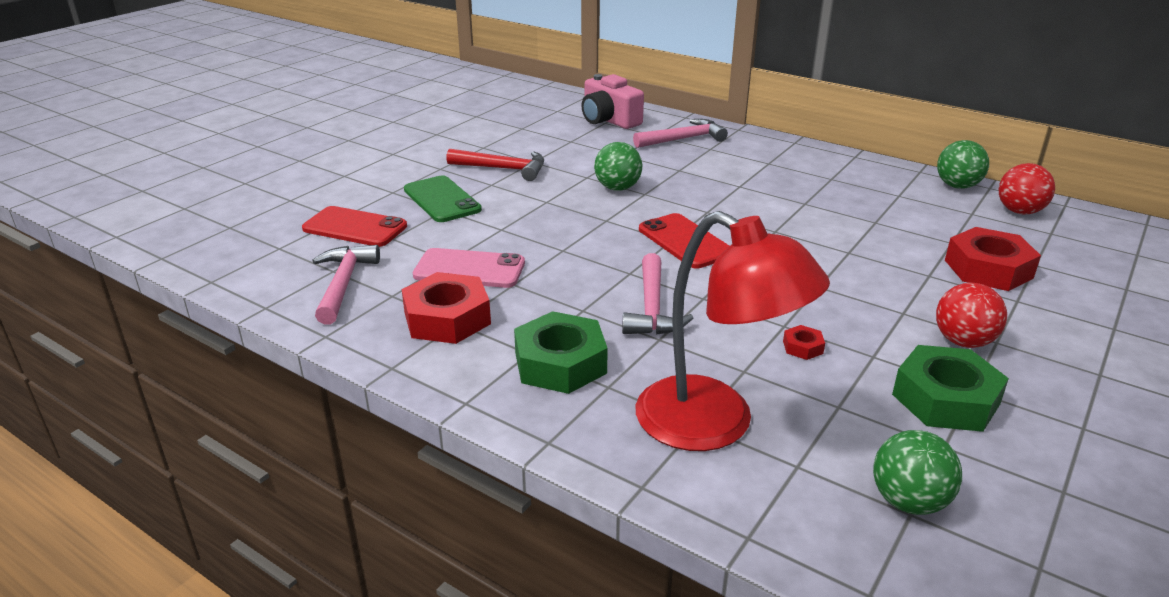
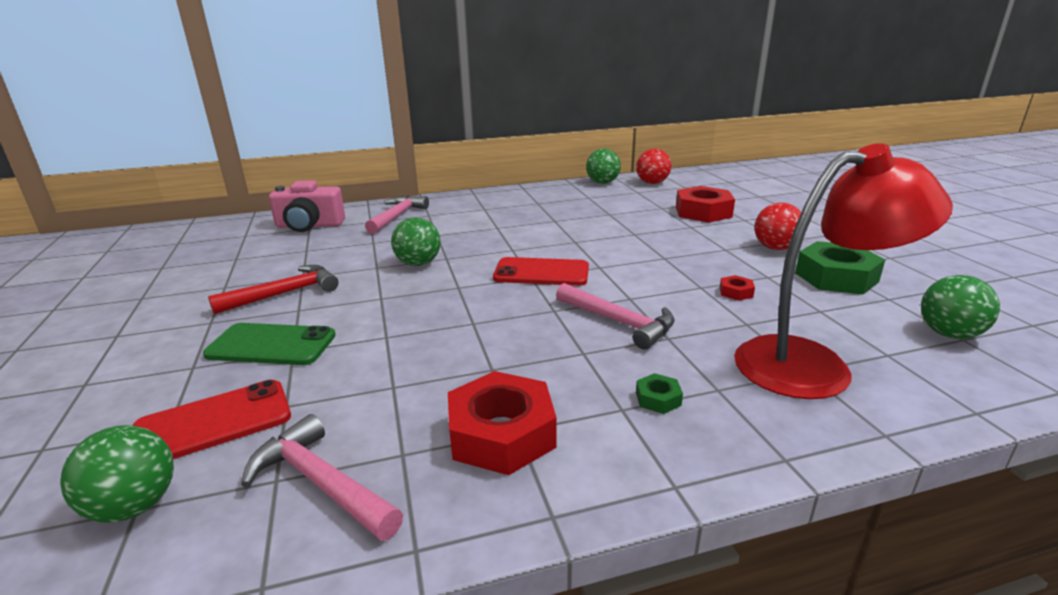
camera: 50 degrees left, 5 degrees down
(280, 246) = (134, 506): none -> green ball
(469, 269) = (429, 382): pink phone -> none
(560, 363) = (658, 399): green nut -> green nut, size x0.44

